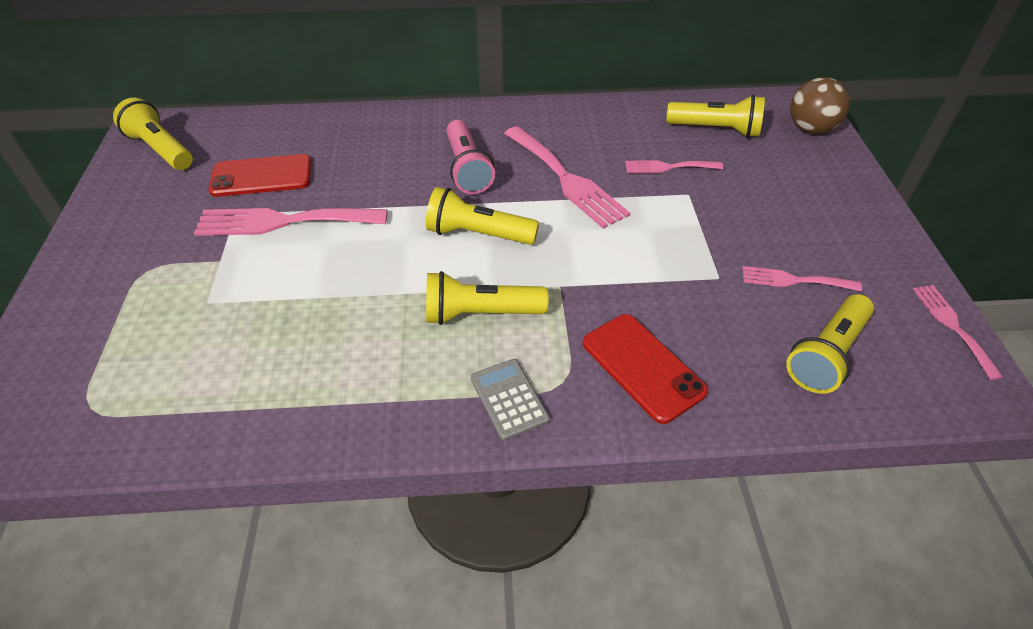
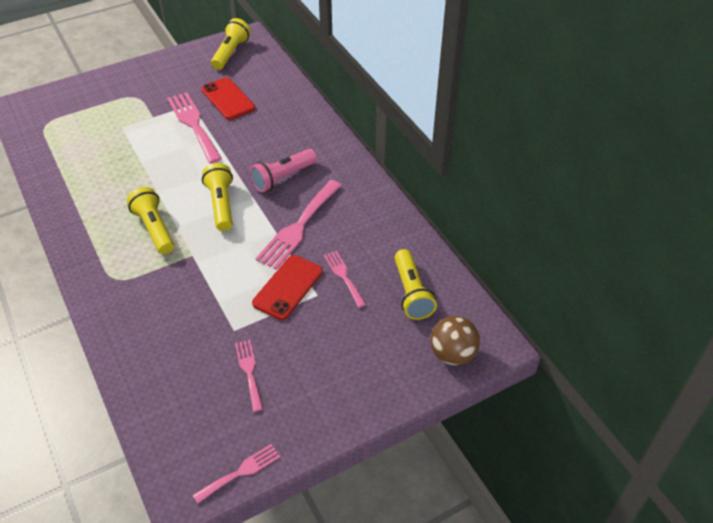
camera: 65 degrees right, 0 degrees up
(509, 399) = (96, 261): grey calculator -> none
(642, 367) = (139, 310): red phone -> red phone (288, 287)
(827, 355) = (183, 399): yellow flashlight -> none

